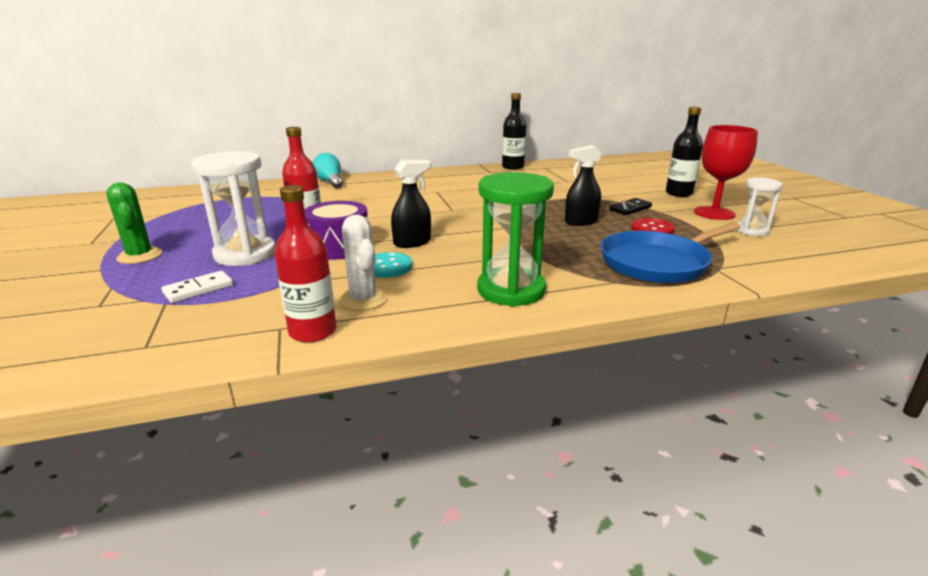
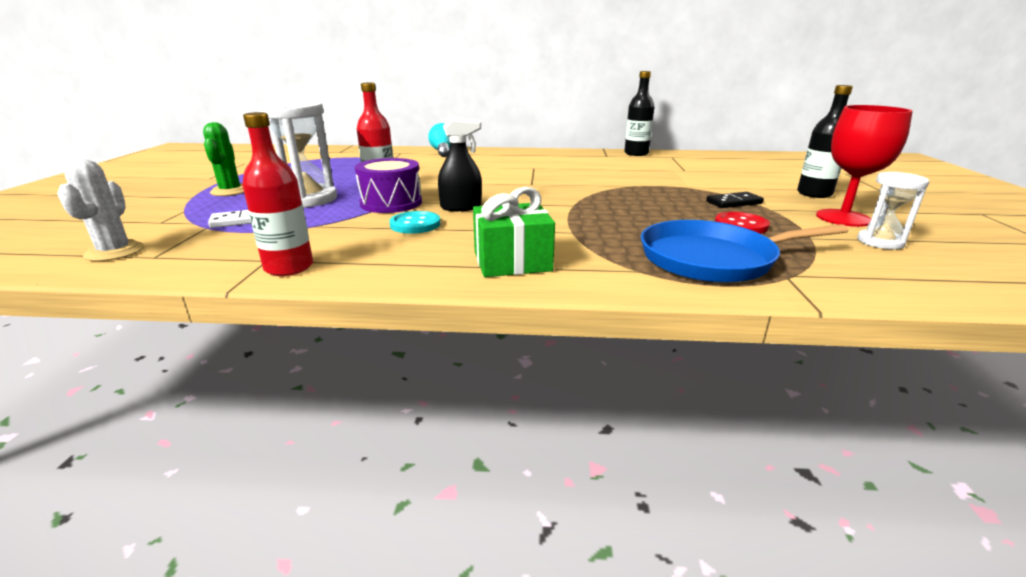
camera: 20 degrees right, 0 degrees up
(363, 299) = (362, 248): white cactus -> white cactus (114, 252)
(511, 290) = (512, 261): green hourglass -> green gift
(581, 221) = (660, 208): black spray bottle -> none

